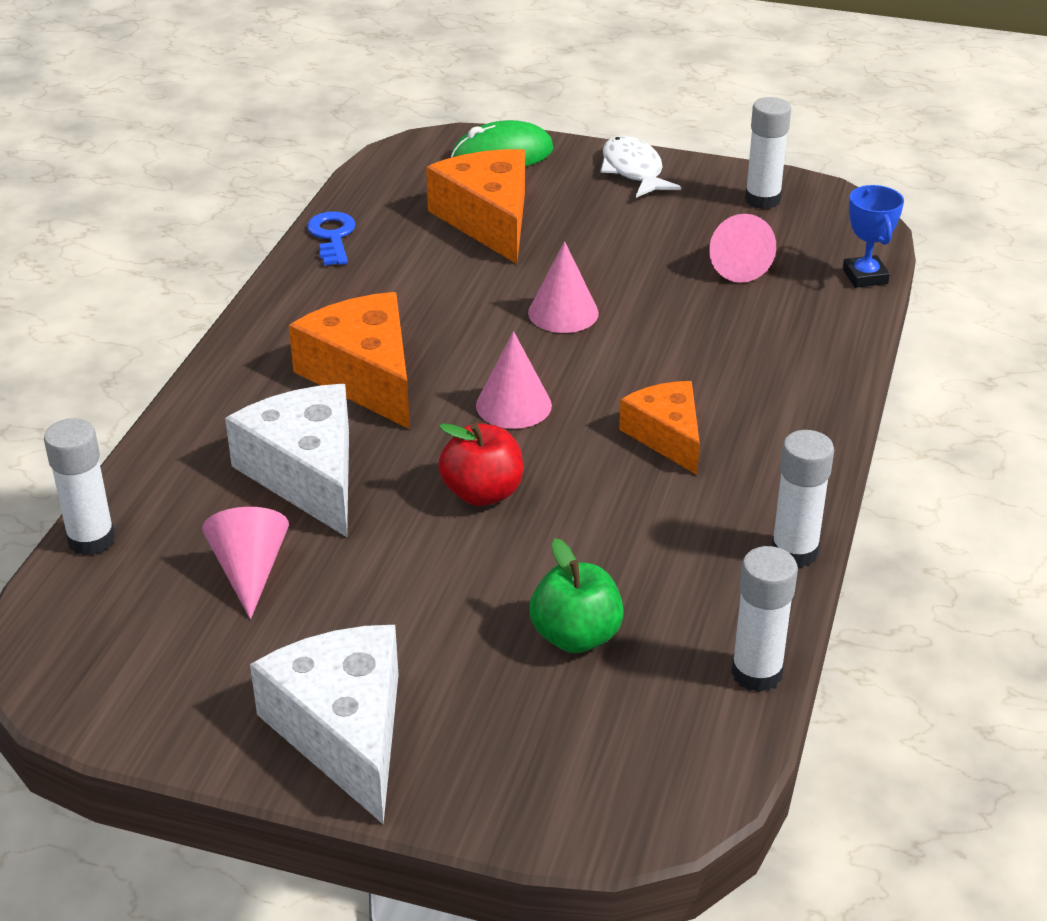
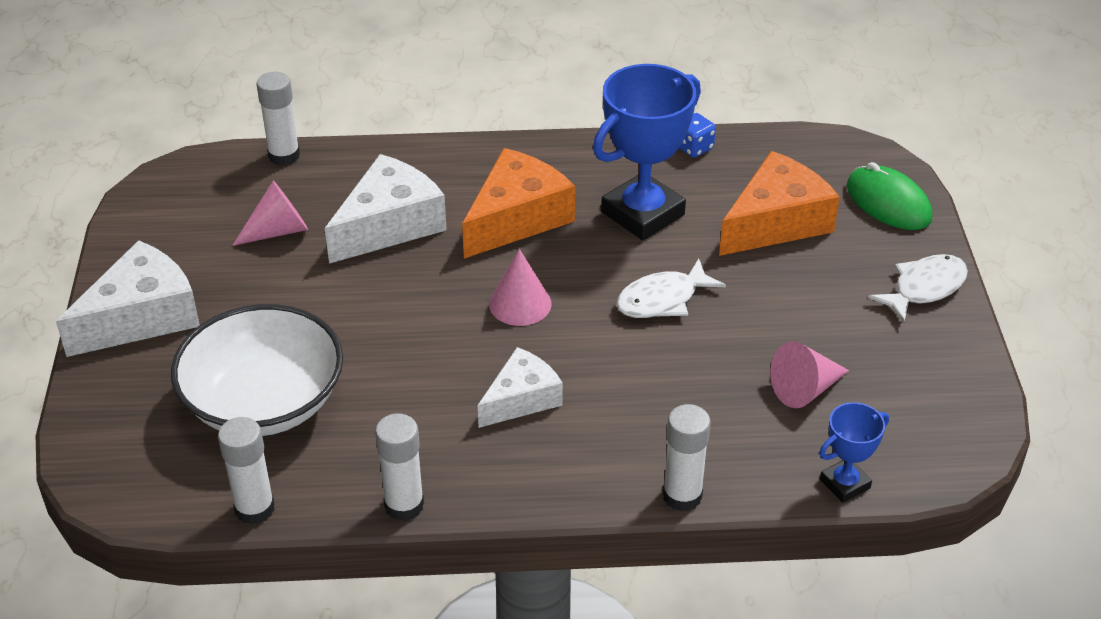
camera: 70 degrees right, 5 degrees up
(332, 236) = (694, 148): blue key -> blue dice
(418, 293) = (643, 213): none -> blue trophy
(482, 493) = (404, 315): red apple -> none
(563, 313) = (662, 299): pink cone -> white fish
(576, 636) = (264, 402): green apple -> white bowl
(666, 436) = (521, 399): orange cheese -> white cheese
(762, 200) = (936, 385): white glue stick -> white glue stick (682, 496)

